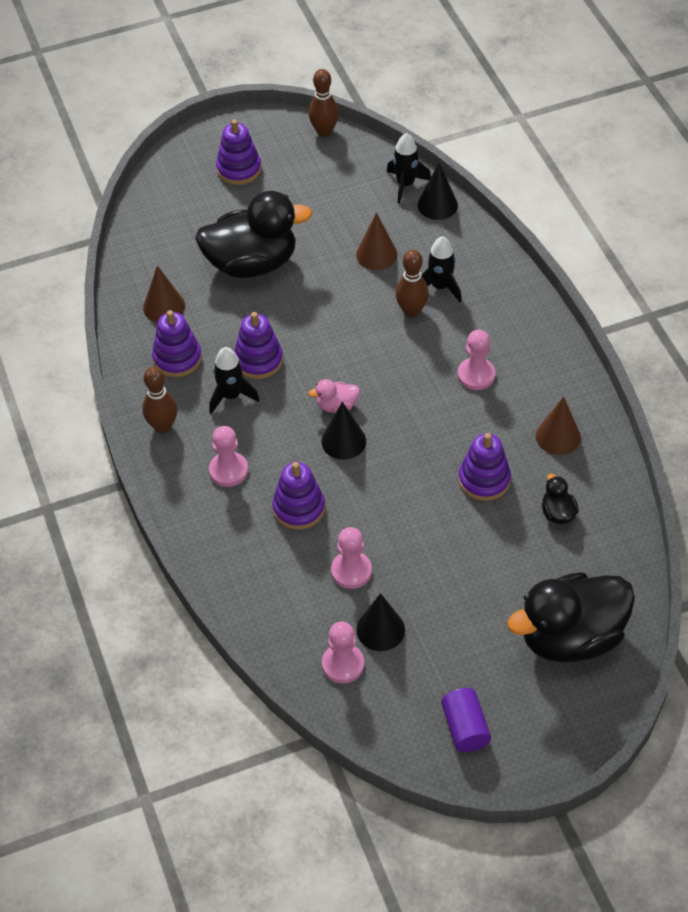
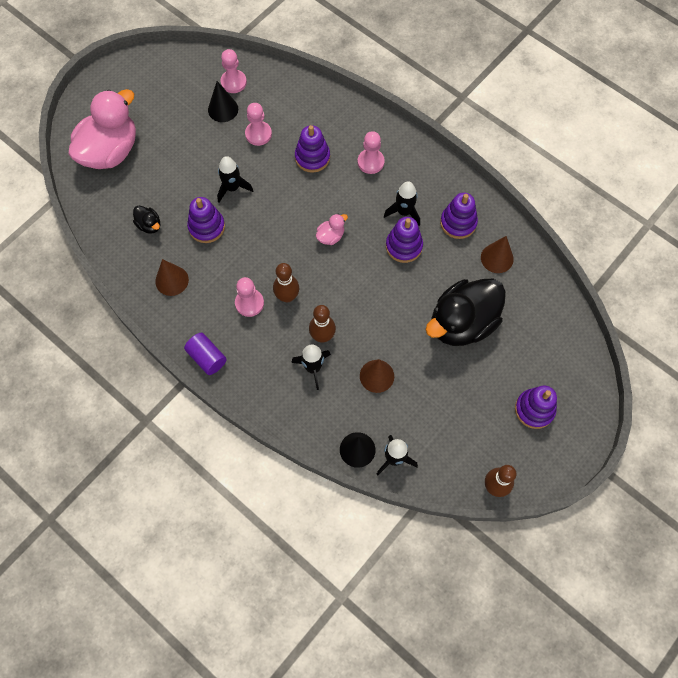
camera: 150 degrees right, 15 degrees up
(163, 426) = (432, 172): brown bowling pin -> brown bowling pin (287, 296)
(343, 441) = (311, 213): black cone -> none
(425, 514) = (232, 188): none -> black rocket
(465, 728) = (149, 79): purple cylinder -> purple cylinder (207, 357)
(570, 637) = (110, 151): black duck -> pink duck

